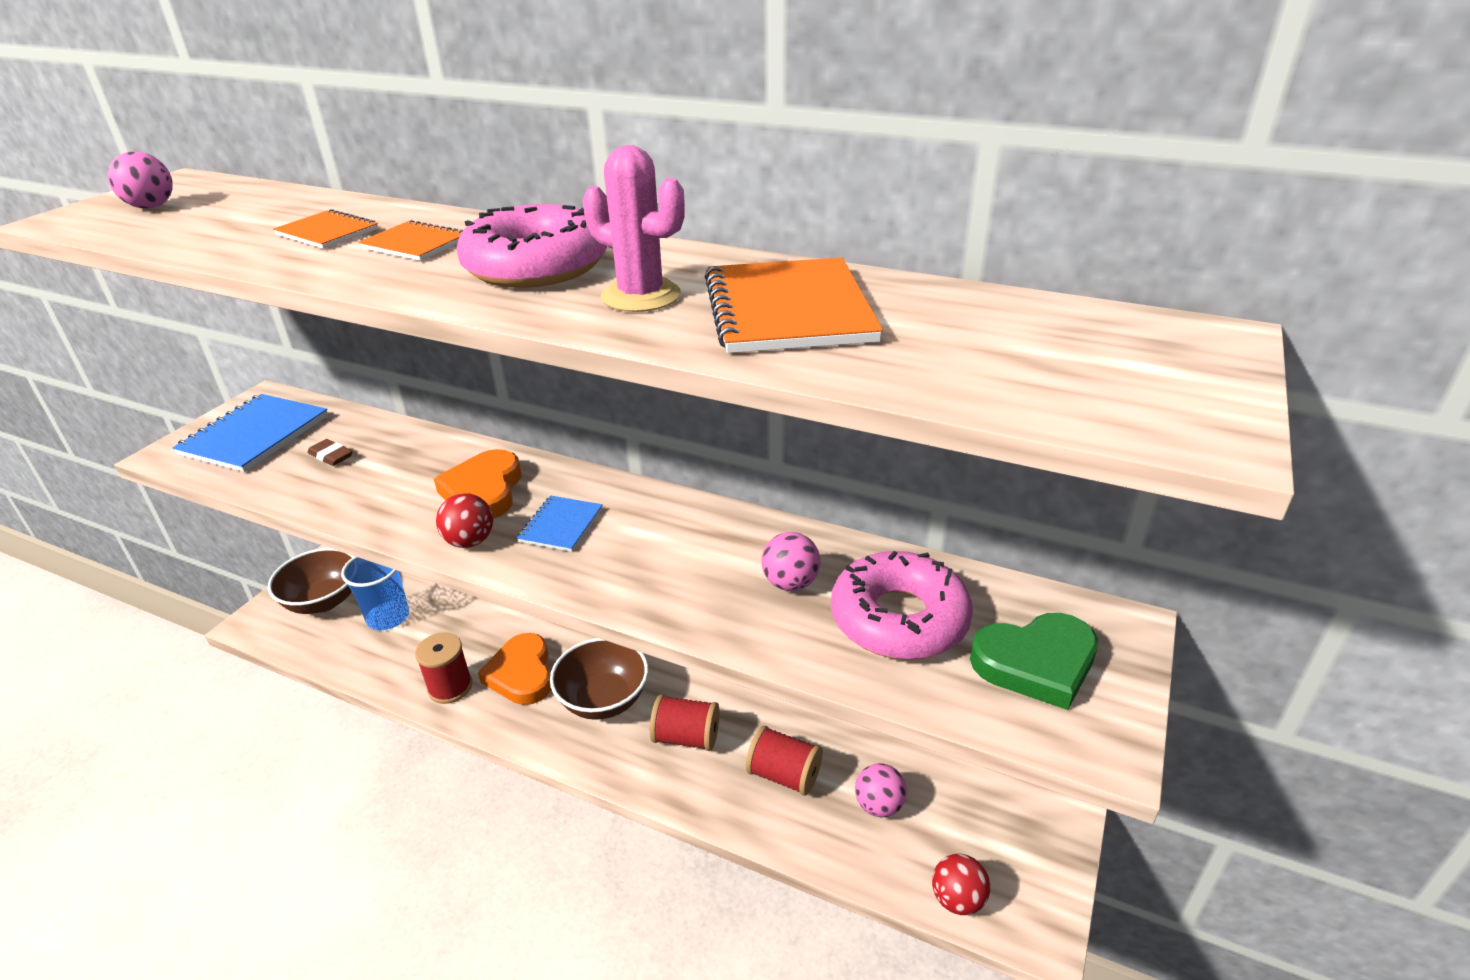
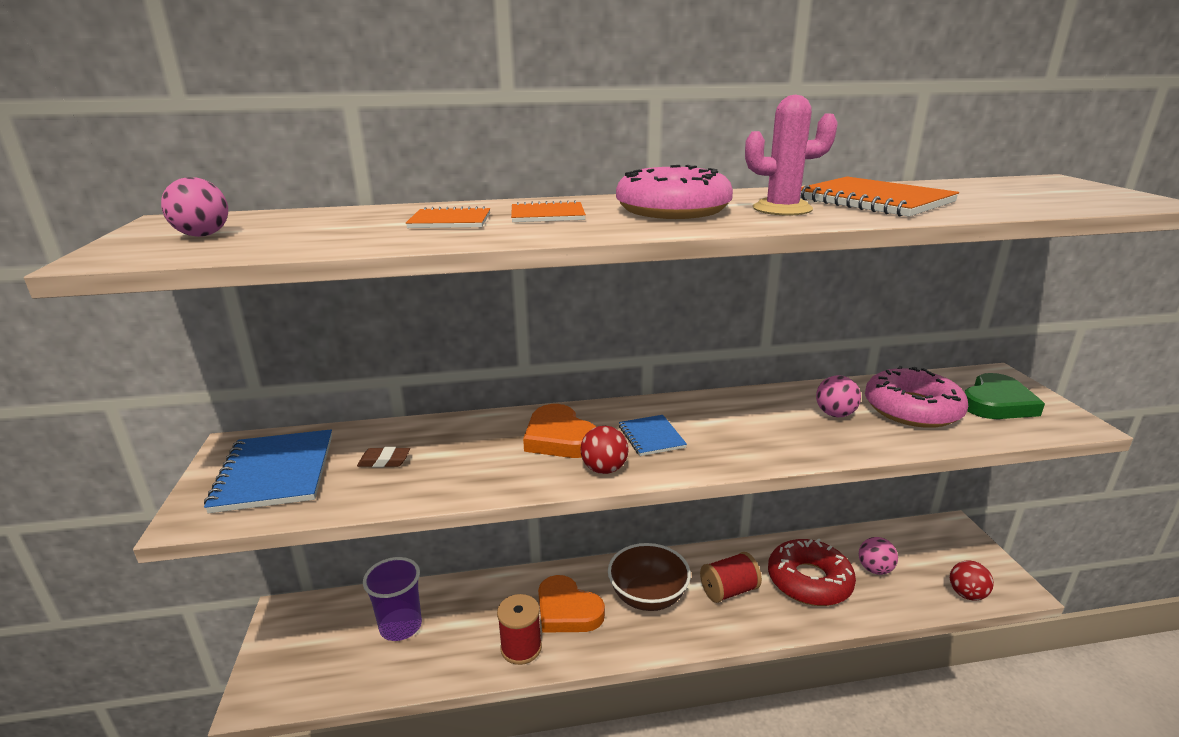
camera: 35 degrees left, 10 degrees down
(324, 601) = (318, 643): brown bowl -> none
(388, 617) = (400, 626): blue cup -> purple cup
(784, 775) = (809, 581): red spool -> red donut

